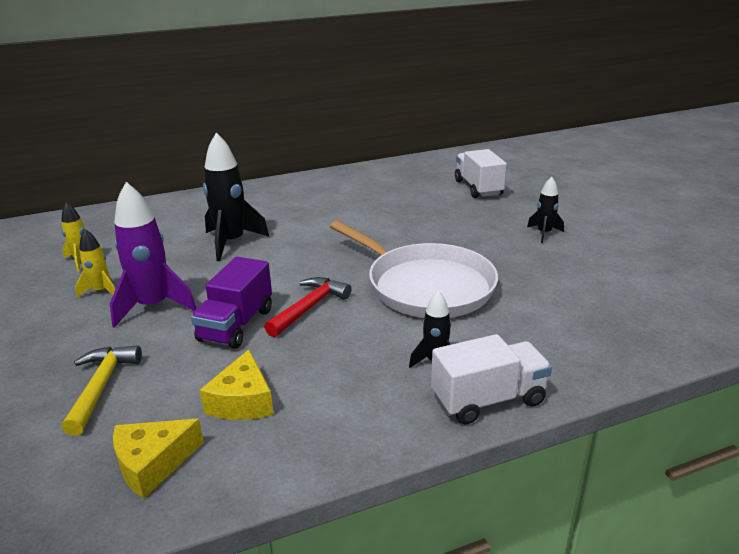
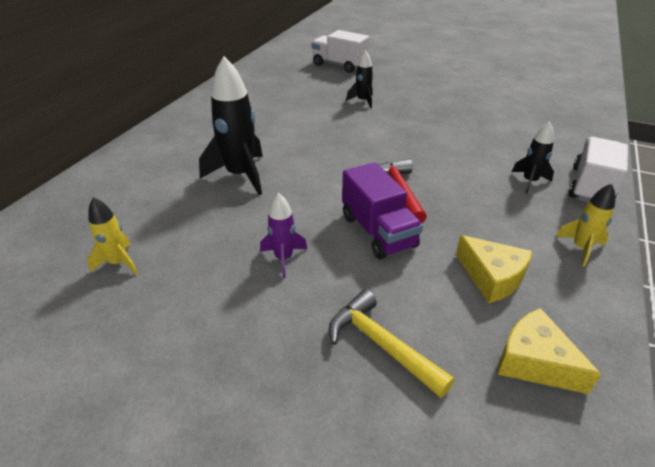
camera: 45 degrees left, 10 degrees up
(101, 291) = (204, 276): yellow rocket -> yellow rocket (581, 248)
(153, 306) = (283, 258): purple rocket -> purple rocket, size x0.54
(153, 464) = (534, 361): yellow cheese -> yellow cheese turned 120 degrees clockwise
(426, 286) = (435, 140): white pan -> none
(544, 233) = (430, 80): black rocket -> black rocket (363, 101)

